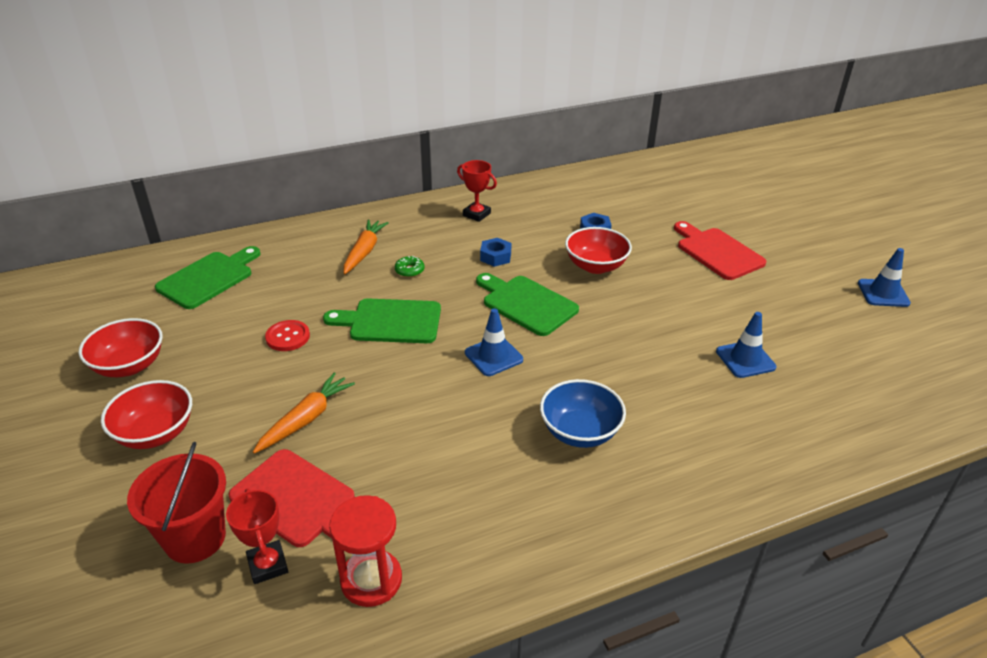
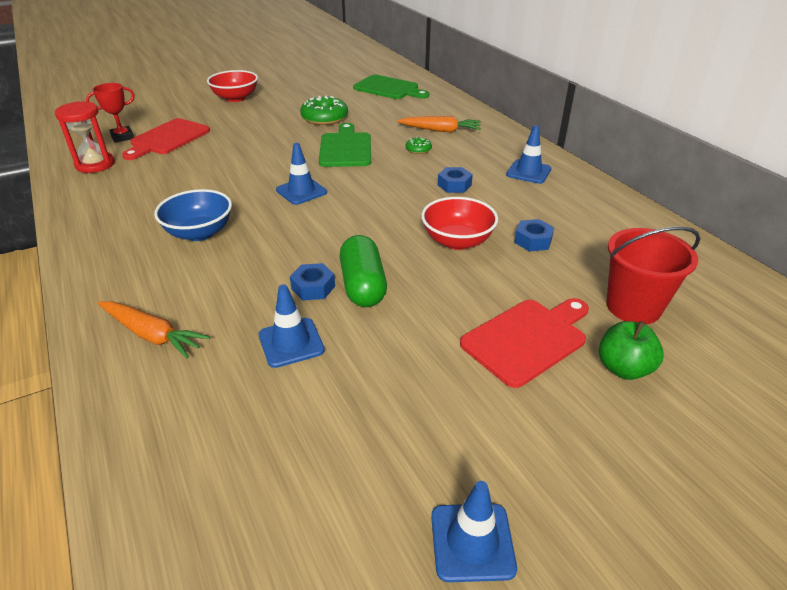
camera: 85 degrees right, 0 degrees up
(129, 366) = (296, 83): red bowl -> none
(195, 538) = (151, 118): red bucket -> red bucket (633, 307)
(288, 337) = (324, 118): red button -> green donut
(306, 419) = (239, 133): orange carrot -> orange carrot (152, 335)
(476, 214) = (528, 172): red trophy -> blue traffic cone
(526, 304) = (379, 203): green cutting board -> none
(665, 320) = (363, 285): none -> green capsule
(671, 348) = (313, 287): none -> blue nut
(737, 223) = (623, 368): none -> green apple

